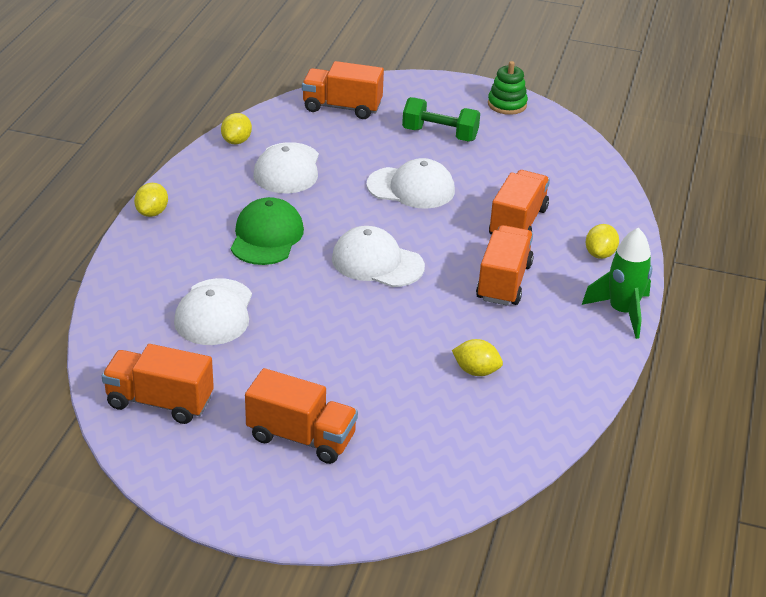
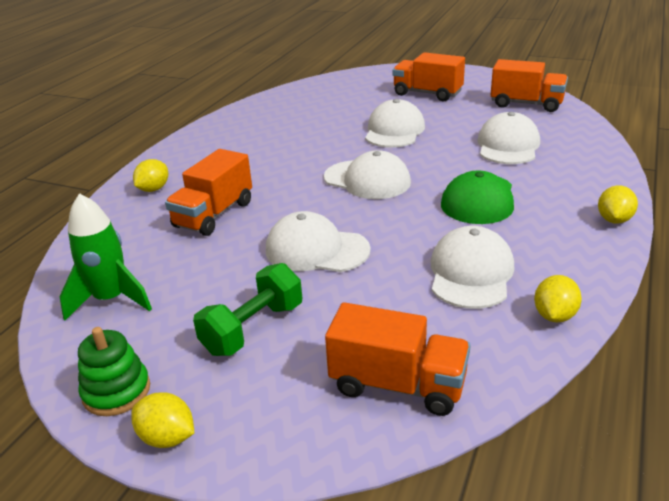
camera: 170 degrees left, 5 degrees down
(351, 344) = (394, 131): none -> white cap
(440, 134) = (253, 328): green dumbbell -> green dumbbell turned 75 degrees counterclockwise
(476, 371) = (305, 120): yellow lemon -> yellow lemon (167, 438)
(504, 282) = (256, 168): orange truck -> none
(622, 312) = (171, 151): green rocket -> green rocket (111, 299)

